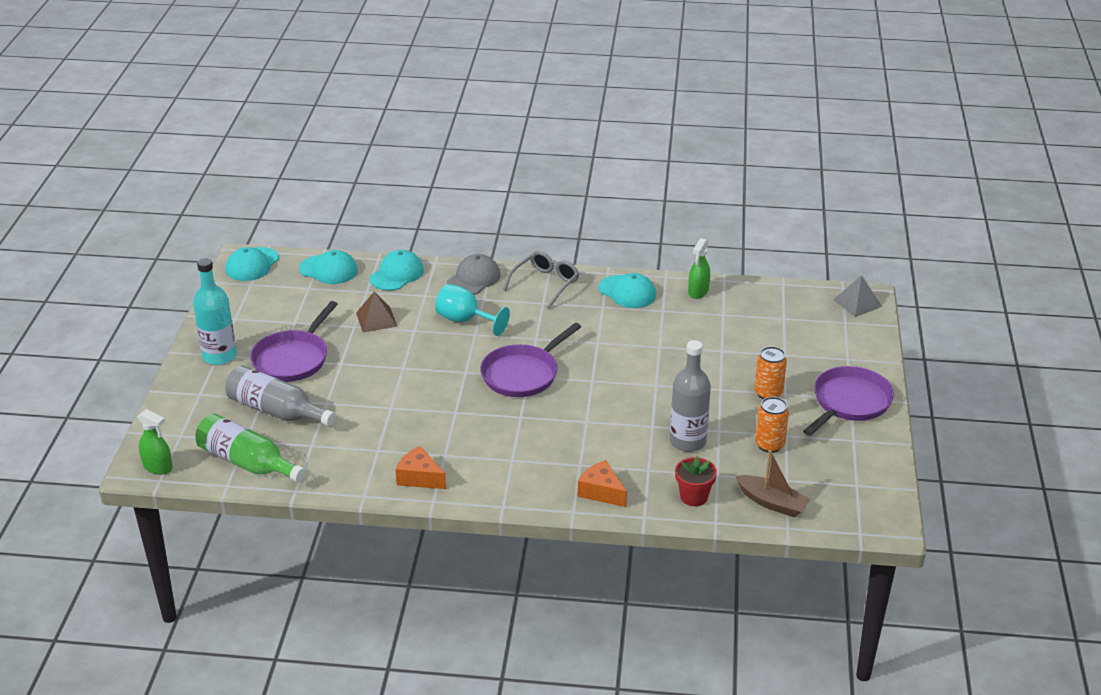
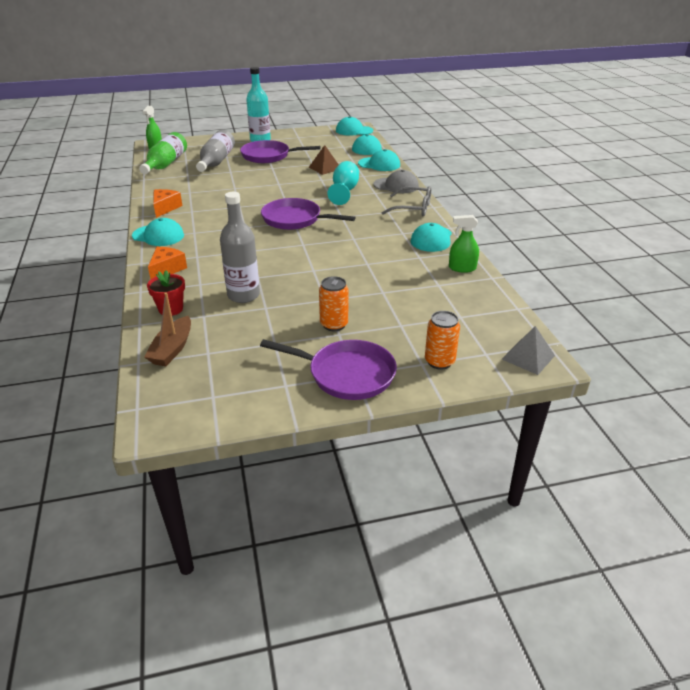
camera: 70 degrees right, 0 degrees up
(504, 491) = (158, 235): none -> turquoise cap
(769, 445) = (256, 336): orange can -> orange can (439, 361)

